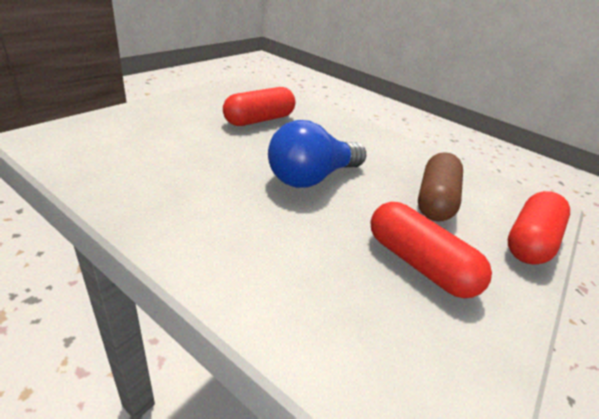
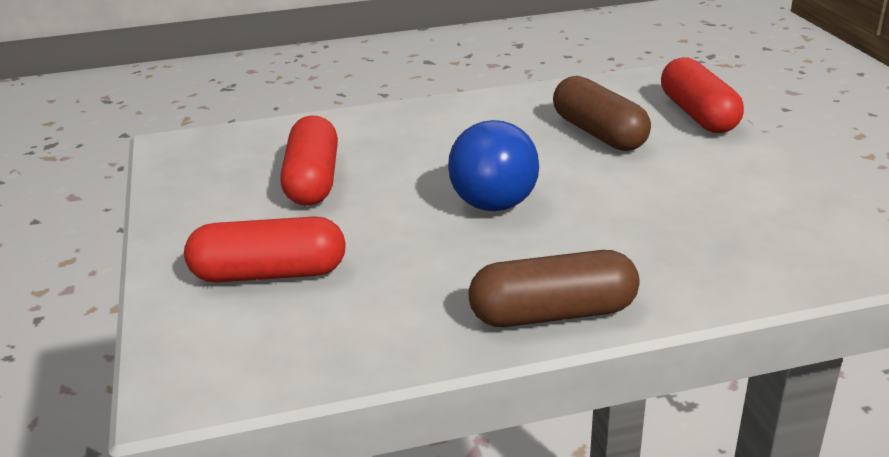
camera: 45 degrees left, 5 degrees down
(186, 243) = (553, 313): none -> brown capsule
(418, 264) = (685, 187): red capsule -> red capsule (269, 274)

